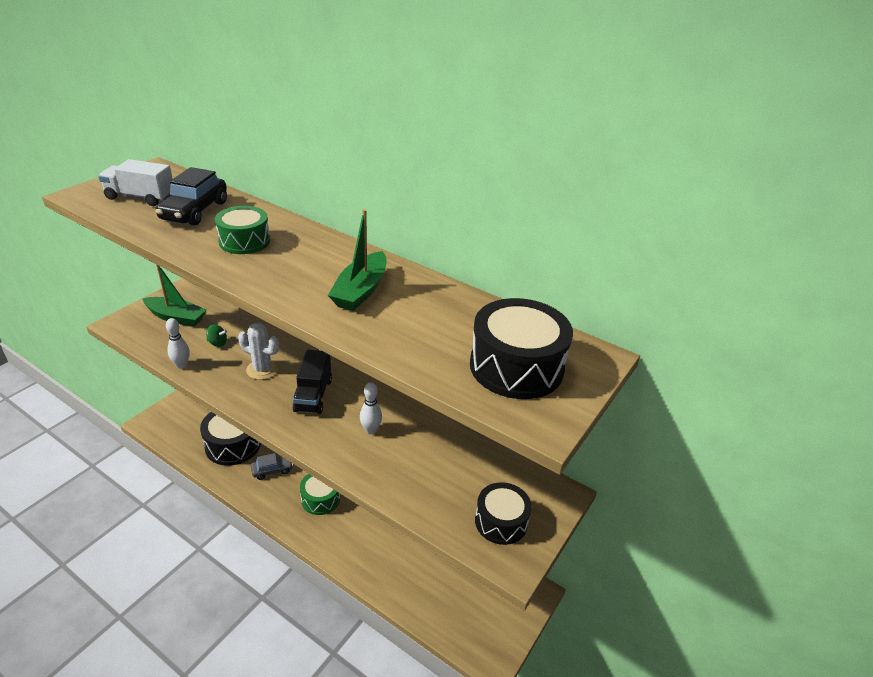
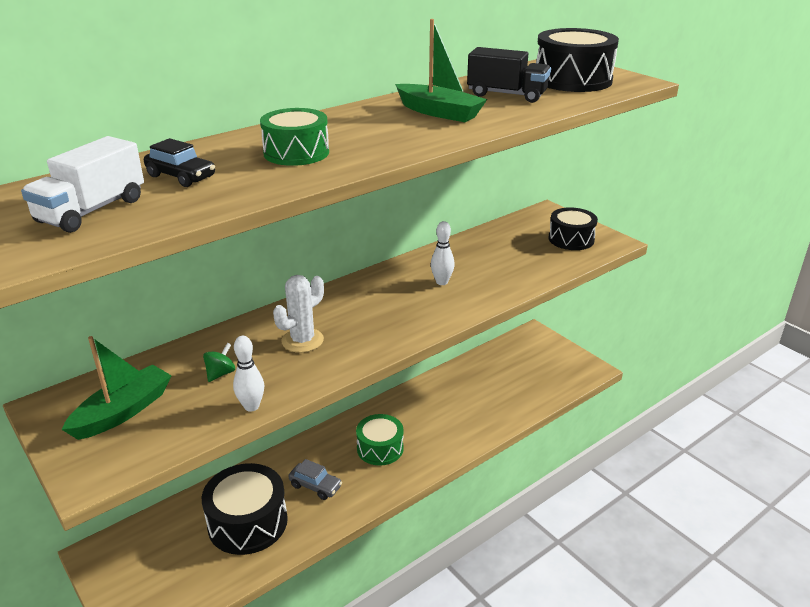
camera: 70 degrees left, 5 degrees down
(195, 211) = (181, 176): black car -> black car, size x0.61
(272, 470) = (315, 486): grey car -> grey car turned 120 degrees clockwise
(313, 395) = (370, 309): black truck -> black truck (507, 95)

